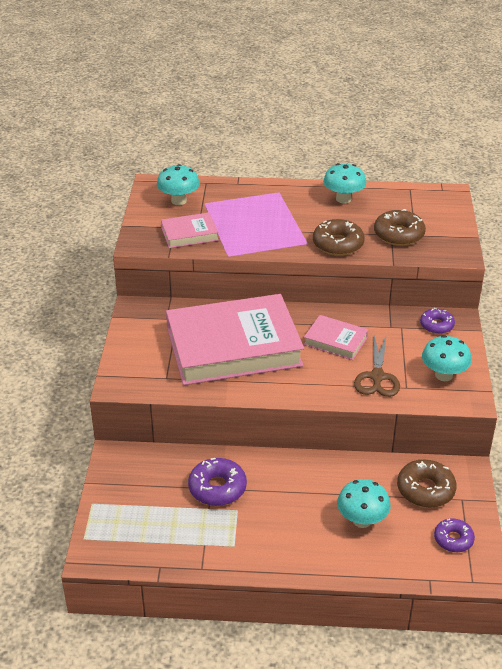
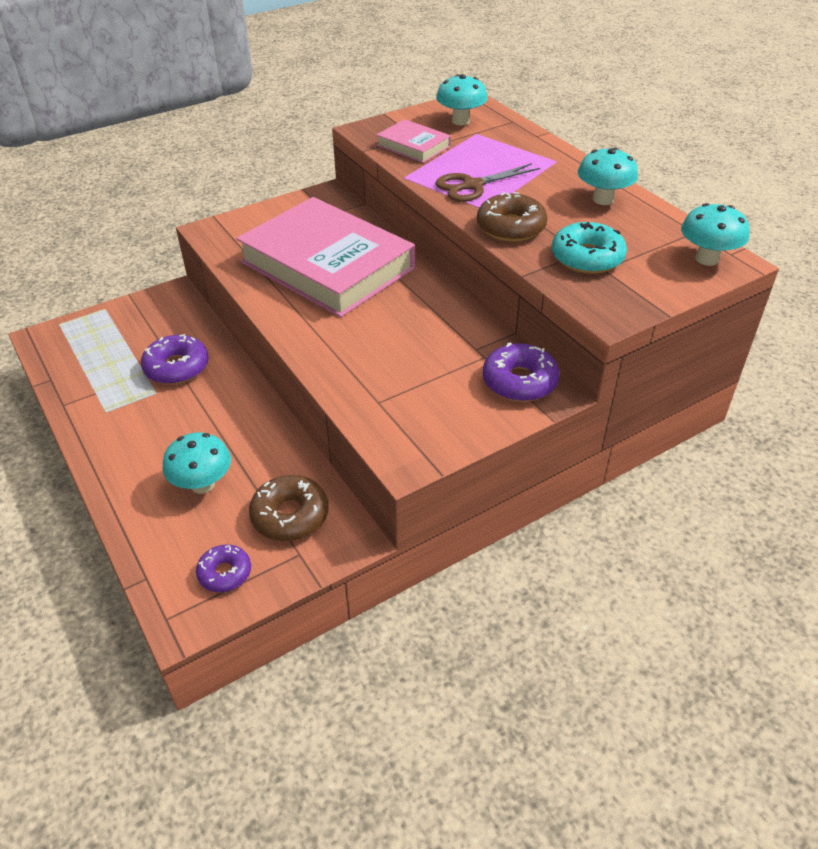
camera: 55 degrees right, 5 degrees up
(335, 341) = (406, 321): pink book -> none
(377, 377) = (375, 373): brown scissors -> brown scissors (472, 186)
(398, 234) = (587, 258): brown donut -> turquoise donut
(436, 325) = (519, 381): purple donut -> purple donut, size x1.54
(443, 375) = (430, 423): turquoise mushroom -> turquoise mushroom (707, 259)

